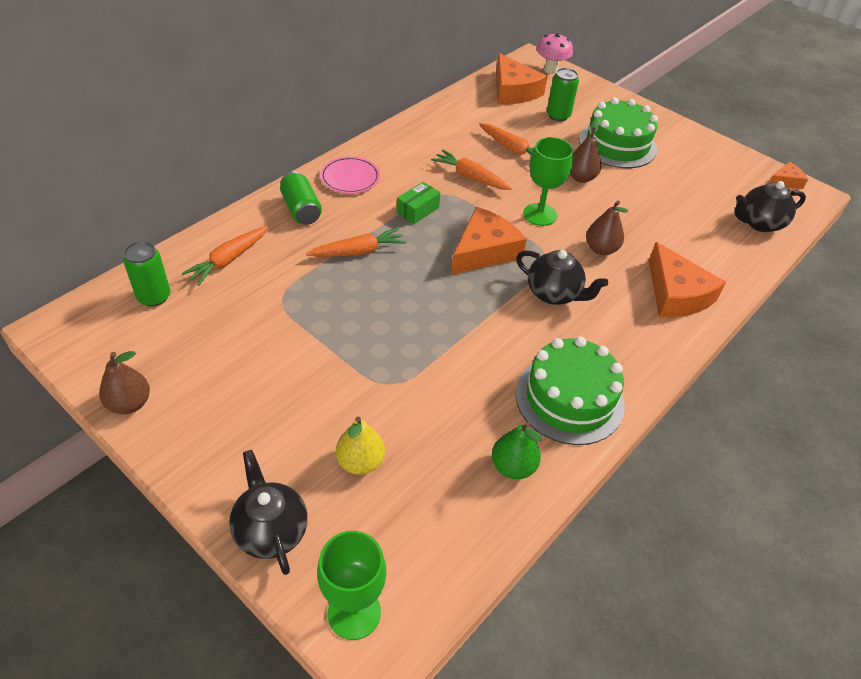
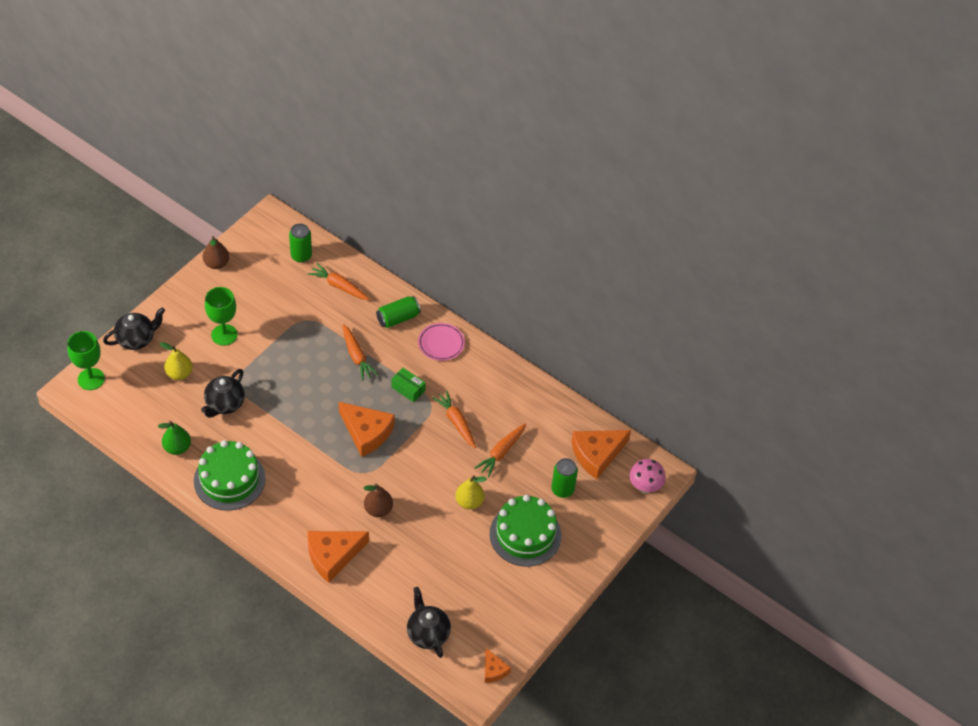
camera: 85 degrees right, 5 degrees up
(470, 177) = (456, 422): orange carrot -> orange carrot turned 60 degrees counterclockwise
(540, 214) = (415, 469): green goblet -> green goblet (224, 335)
(554, 294) = (325, 475): black teapot -> black teapot (224, 404)
(581, 178) = (469, 502): brown pear -> yellow pear

